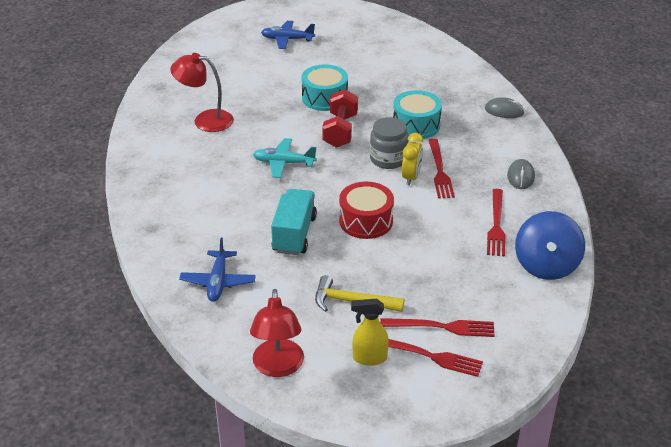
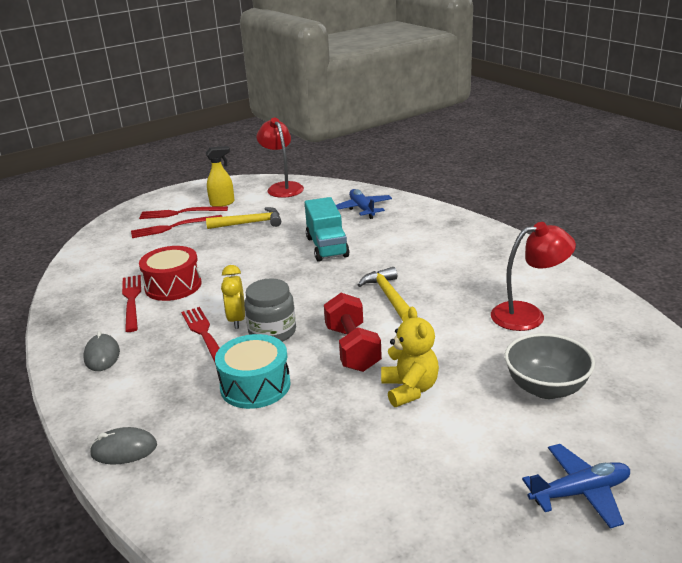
camera: 160 degrees right, 10 degrees down
(250, 79) = (546, 388): none -> grey bowl
(284, 163) = (389, 296): turquoise plane -> yellow hammer
(324, 98) = (410, 389): turquoise drum -> yellow teddy bear
(366, 221) = (267, 271): red drum -> red drum (173, 286)
(546, 265) = (82, 282): blue spinning top -> none

